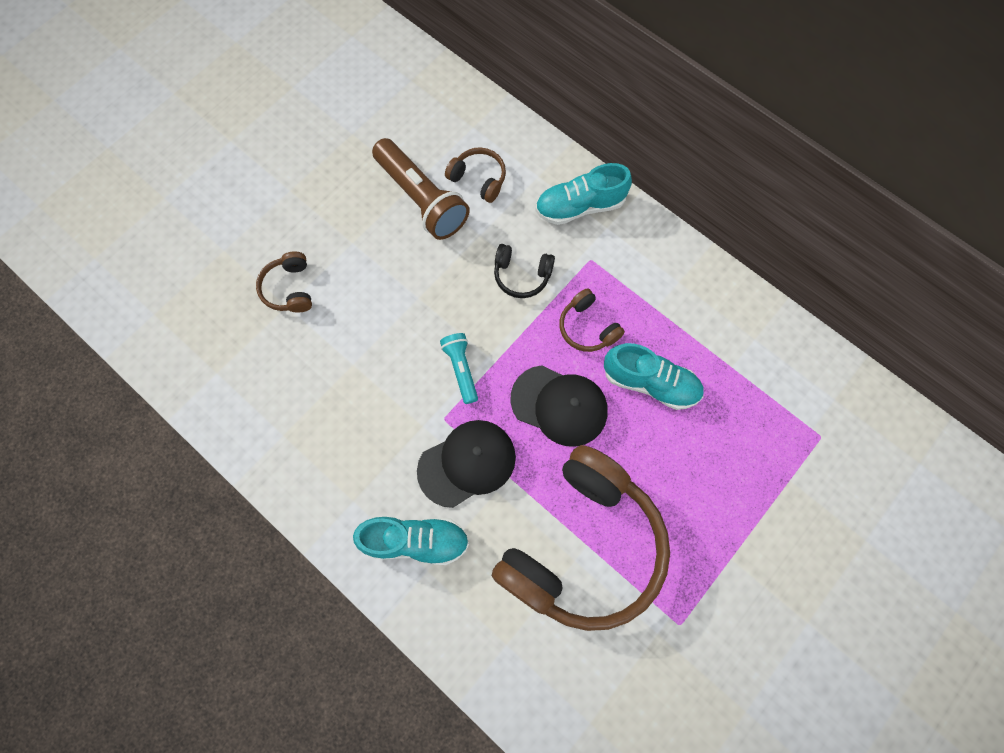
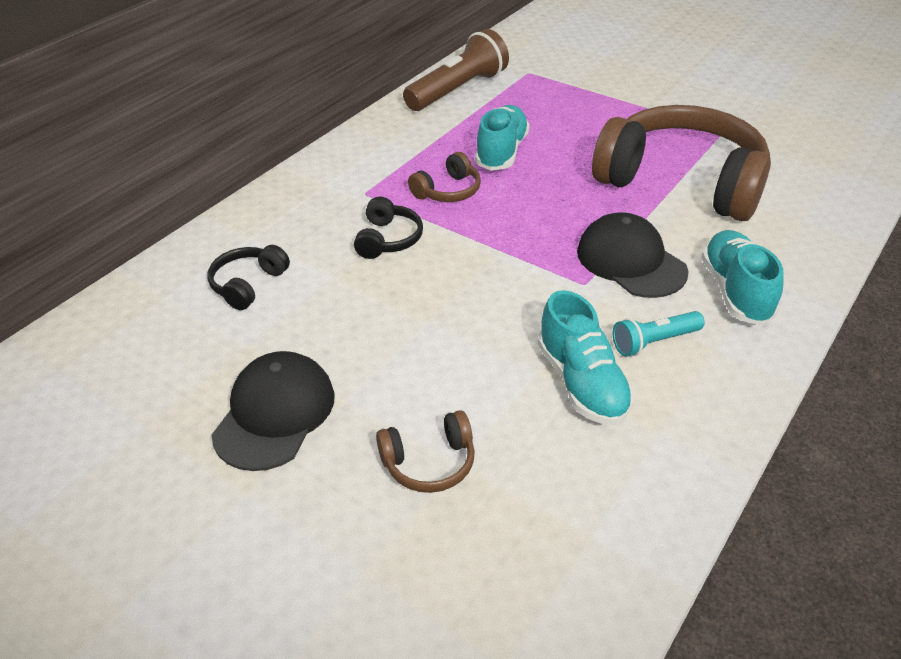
camera: 95 degrees left, 30 degrees down
(421, 199) = (275, 334): brown flashlight -> brown flashlight (457, 90)
(461, 369) = (518, 276): turquoise flashlight -> turquoise flashlight (654, 342)
(478, 179) = (248, 284): brown headphones -> black headphones
(559, 405) = (542, 204): black cap -> black cap (275, 414)
(580, 206) = (295, 204): turquoise shoe -> turquoise shoe (582, 383)

